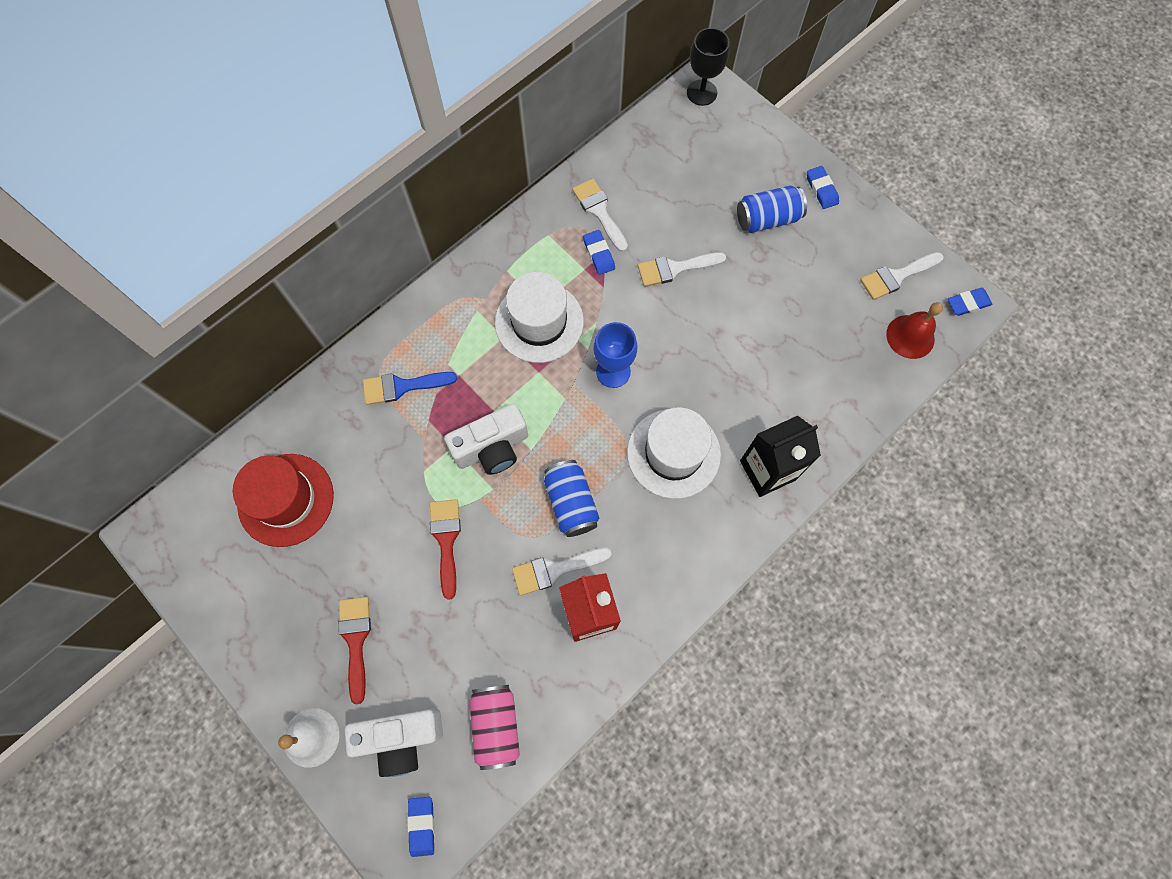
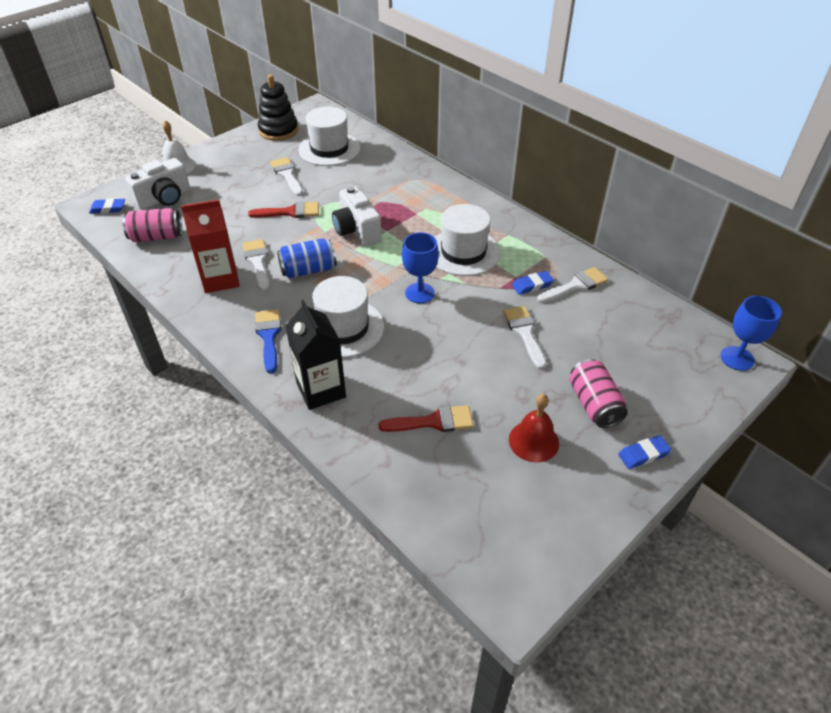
camera: 90 degrees right, 25 degrees down
(219, 586) = (278, 130): none -> black stacking toy
(286, 500) = (329, 149): red hat -> white hat
(356, 640) = (231, 179): red brush -> red brush (433, 421)
(401, 738) = (164, 198): white camera -> white camera turned 120 degrees counterclockwise
(402, 386) = (407, 189): blue brush -> blue brush (269, 336)
(701, 93) = (737, 358): black goblet -> blue goblet
(767, 219) = (594, 404): blue can -> pink can
(896, 276) = (541, 519): white brush -> white brush (287, 175)
(910, 336) = (465, 525): red bell -> red bell (533, 441)
(968, 303) = (514, 595): blue eraser -> none

